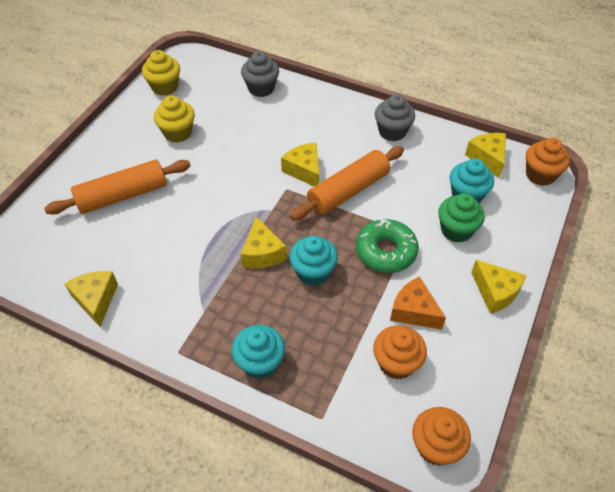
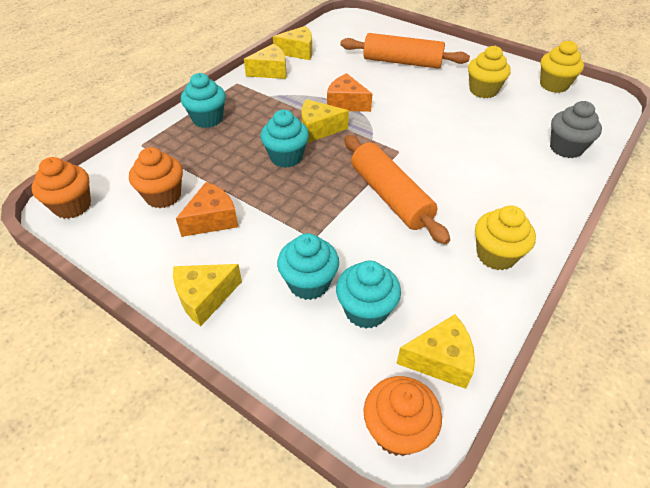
camera: 100 degrees right, 5 degrees down
(122, 196) = (402, 62): orange rolling pin -> orange rolling pin turned 60 degrees counterclockwise
(212, 236) = (346, 103): none -> orange cheese
(304, 170) = (425, 167): yellow cheese -> yellow cheese (270, 71)
(386, 251) = (295, 212): green donut -> none
(392, 131) = (496, 255): grey cupcake -> yellow cupcake
(456, 230) = (309, 283): green cupcake -> turquoise cupcake

